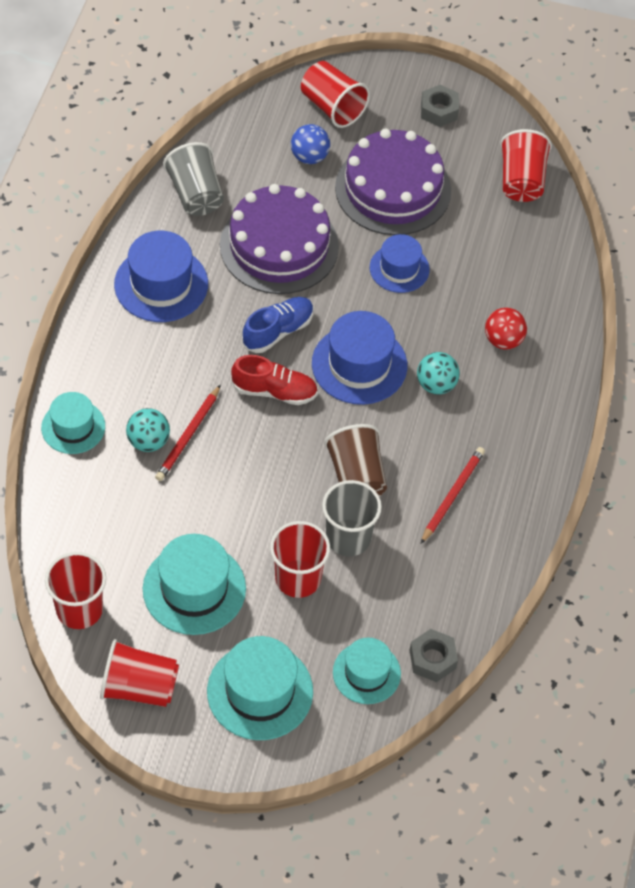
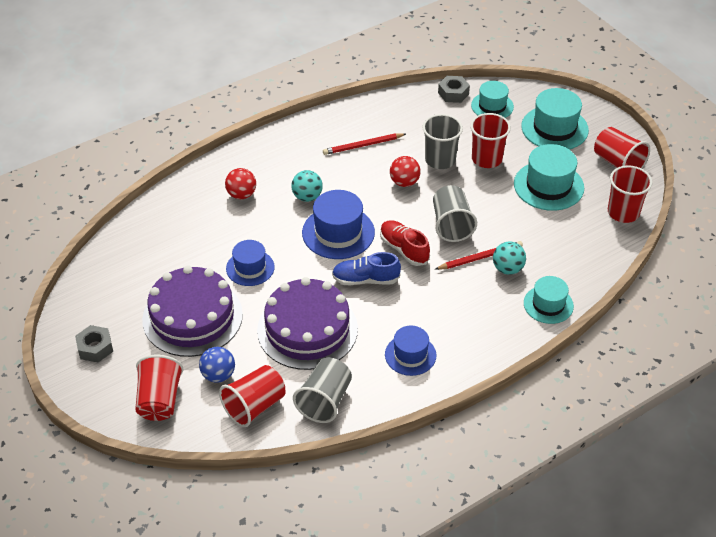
camera: 135 degrees left, 10 degrees down
(161, 284) = (410, 355): blue hat -> blue hat, size x0.65
(254, 456) = (451, 225): none -> grey cup
(356, 477) = (404, 182): brown cup -> red ball
(521, 181) = (109, 269): red cup -> red cup (254, 406)

